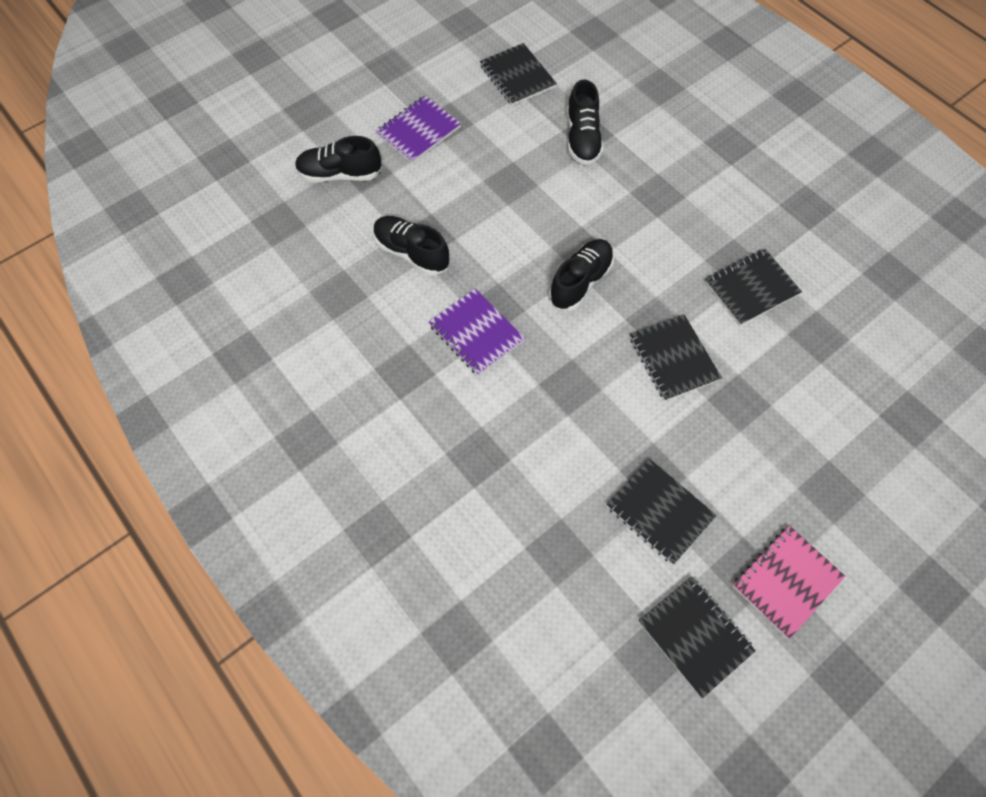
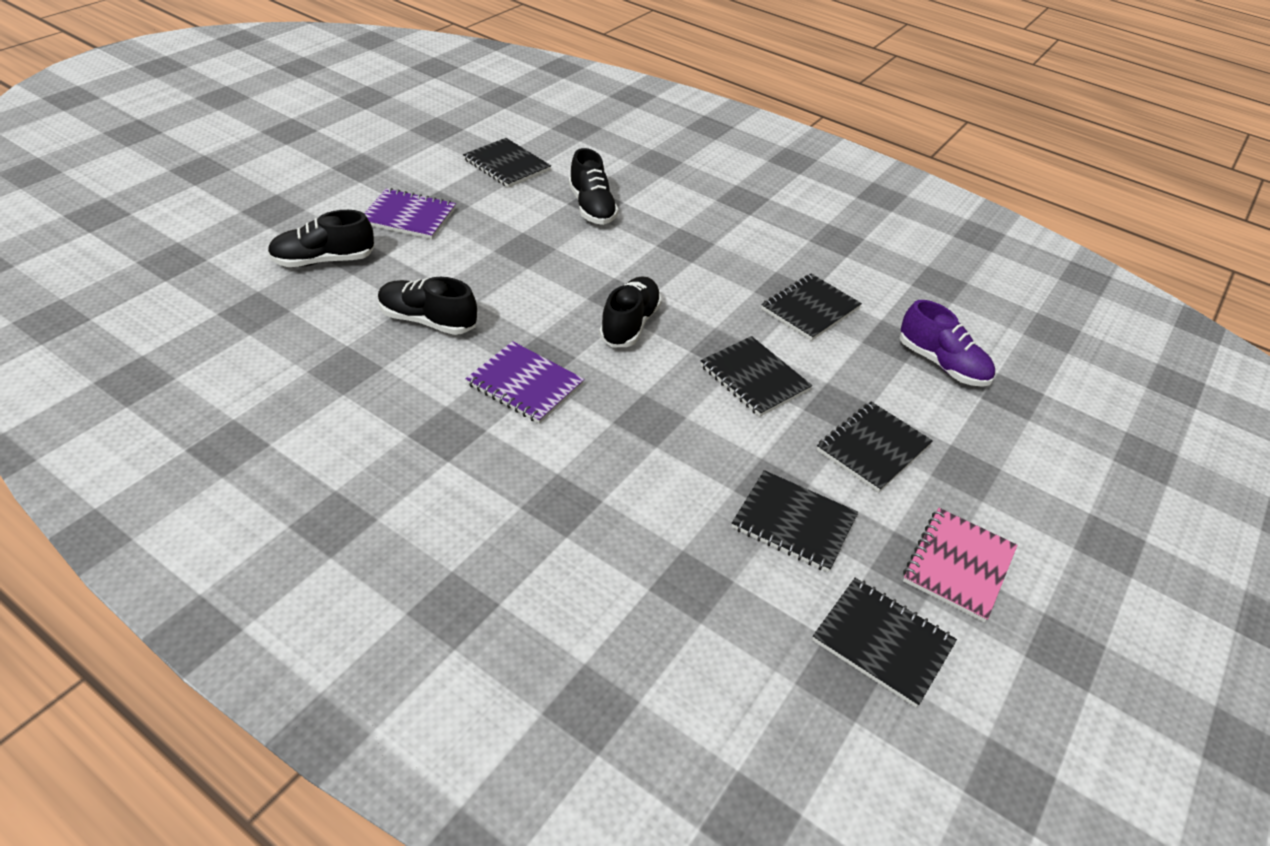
camera: 20 degrees left, 20 degrees down
(418, 131) = (409, 216): purple notebook -> purple notebook turned 75 degrees clockwise
(755, 451) = (873, 448): none -> black notebook
(855, 371) = (941, 364): none -> purple shoe

